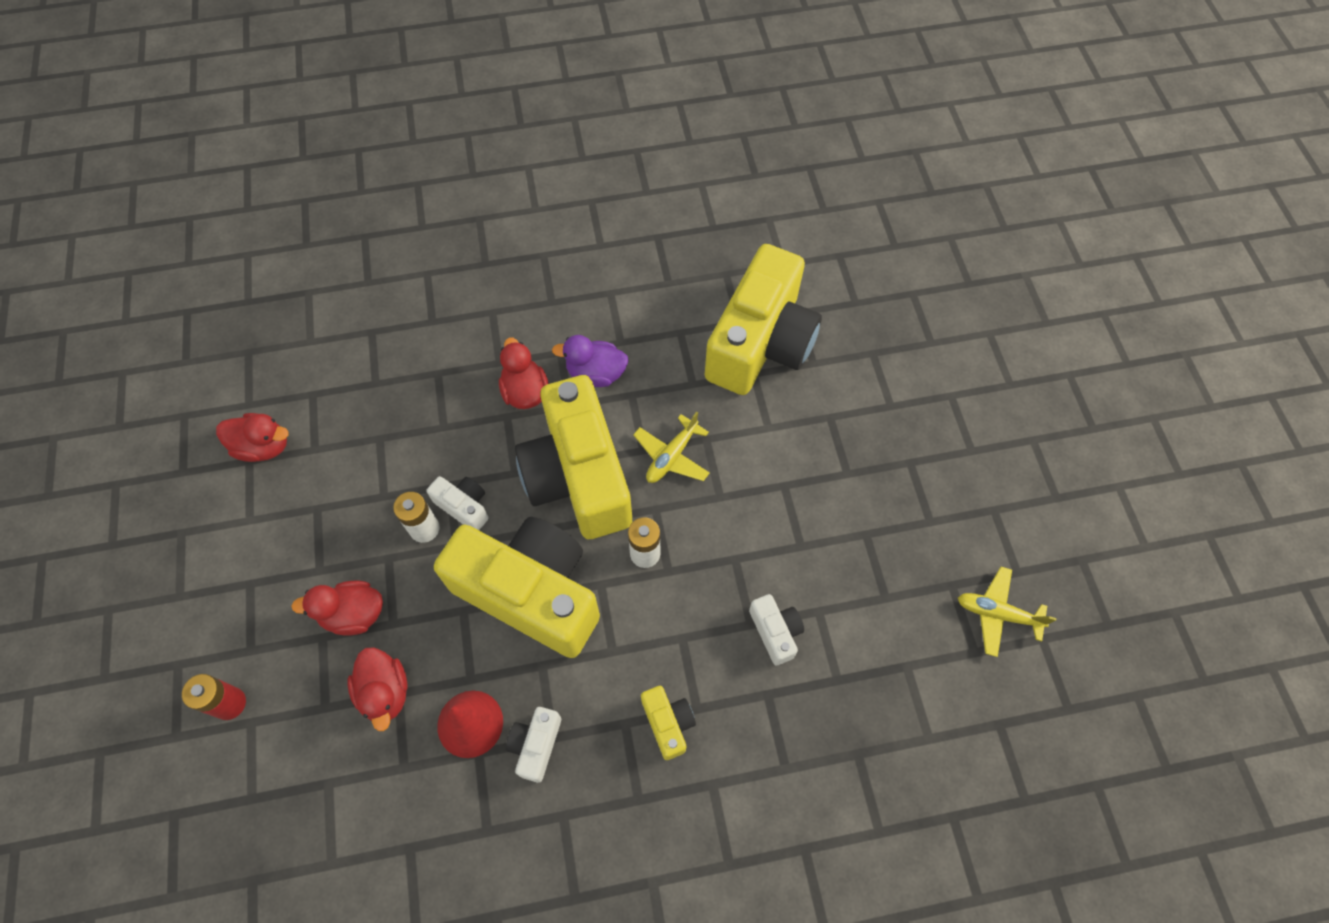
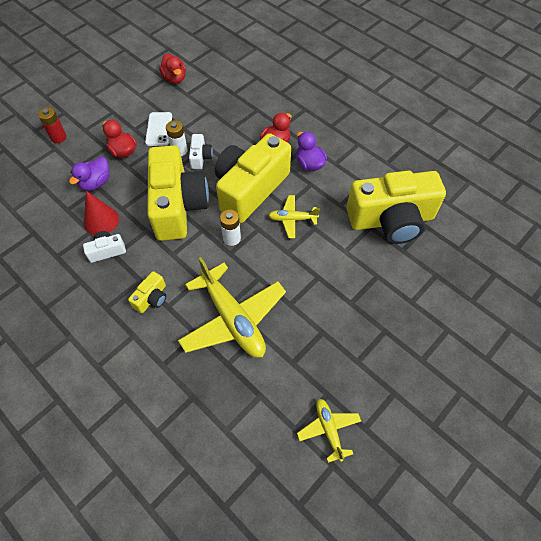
camera: 55 degrees right, 5 degrees down
(353, 533) = (159, 129): none -> white phone
(385, 692) = (96, 183): red duck -> purple duck
(775, 632) = (233, 319): white camera -> yellow plane

